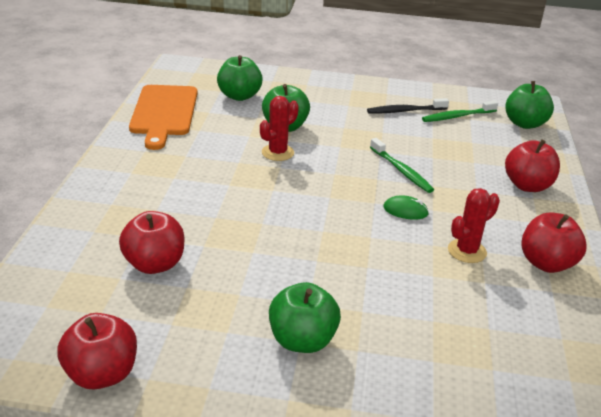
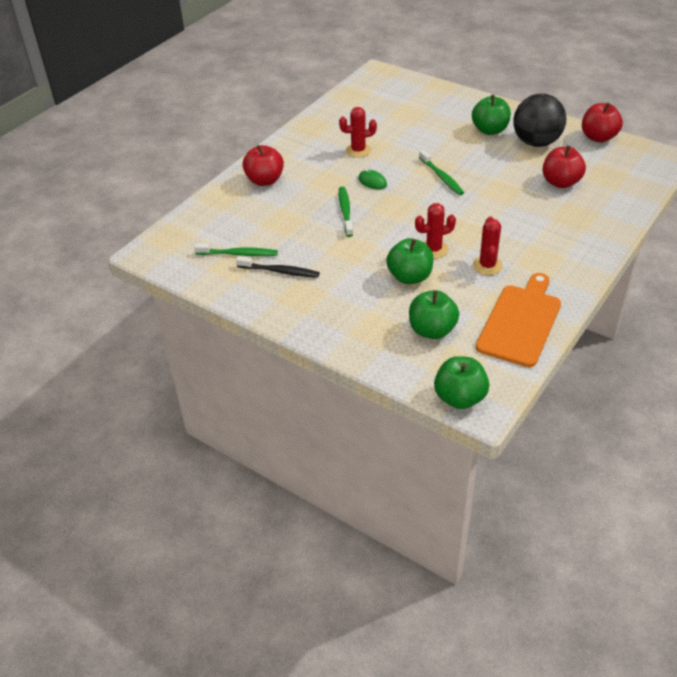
camera: 150 degrees left, 10 degrees up
(212, 332) = (536, 142): none -> black ball
(214, 149) = (487, 265): none -> red cactus
(324, 236) = (441, 177): none -> green toothbrush
(524, 124) = (189, 233): green apple -> green apple (460, 398)
(546, 263) = (318, 135): red apple -> none

